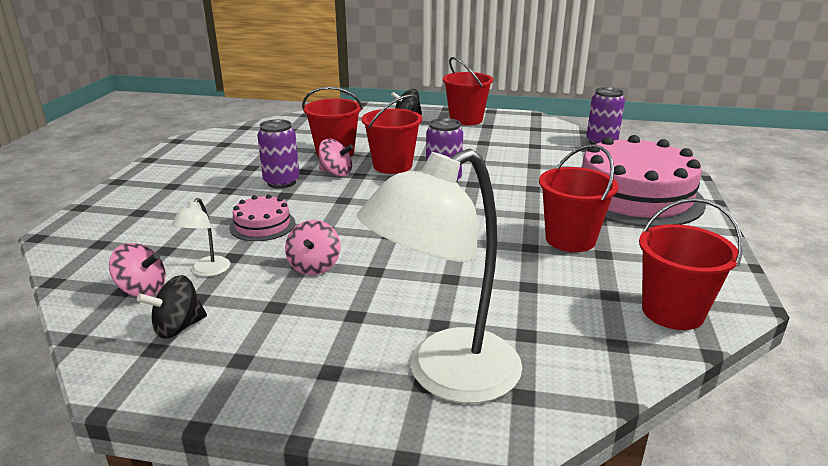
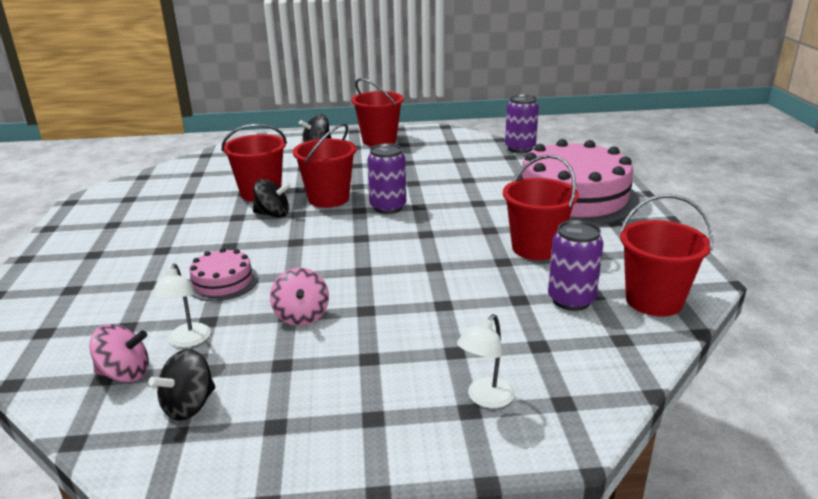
camera: 15 degrees left, 0 degrees up
(281, 182) = (219, 232): purple can -> purple can (571, 300)
(336, 173) = (273, 214): pink spinning top -> black spinning top
(445, 375) = (485, 399): white lamp -> white lamp, size x0.42

